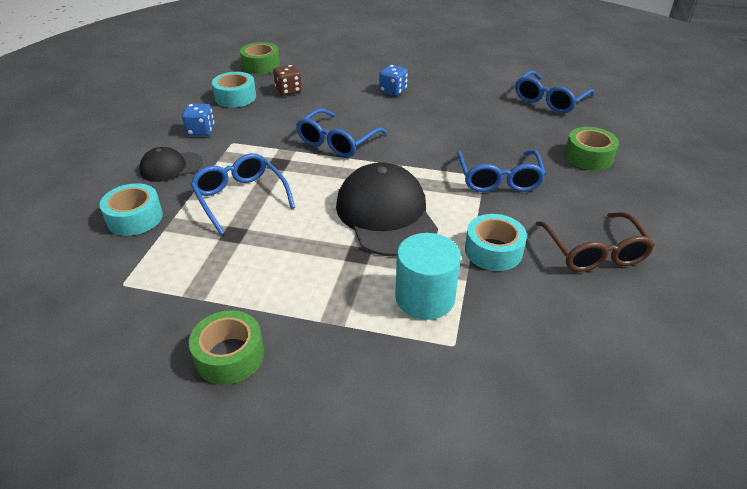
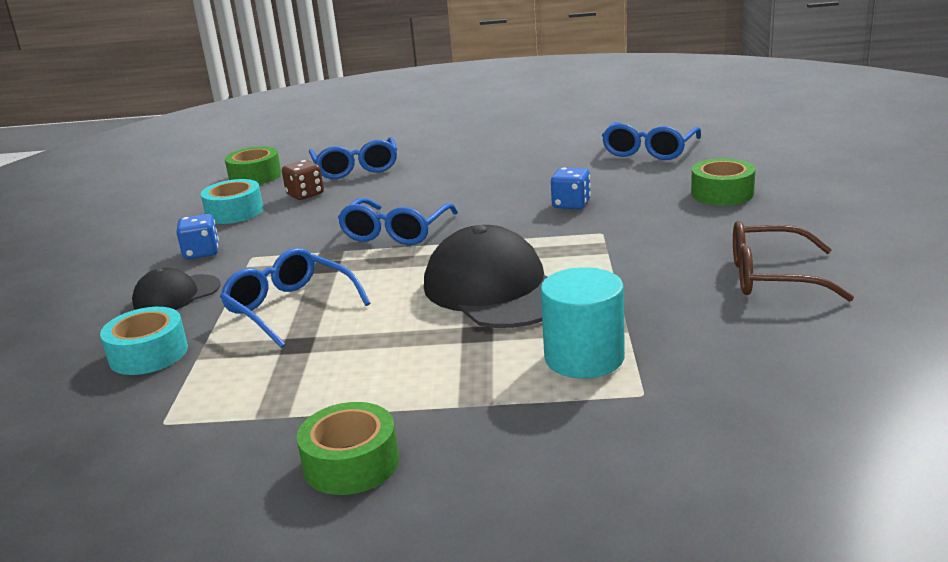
camera: 10 degrees left, 15 degrees down
(393, 91) = (446, 173): blue dice -> blue dice (571, 204)
(493, 251) = (649, 298): turquoise tape -> none
(498, 179) = (622, 232): blue glasses -> blue glasses (356, 168)
(594, 252) = (772, 277): brown glasses -> brown glasses turned 120 degrees clockwise

